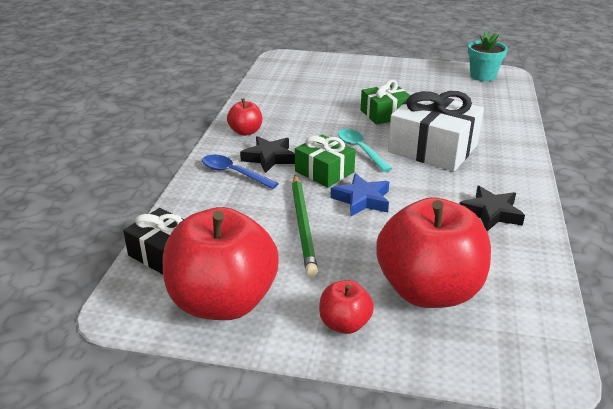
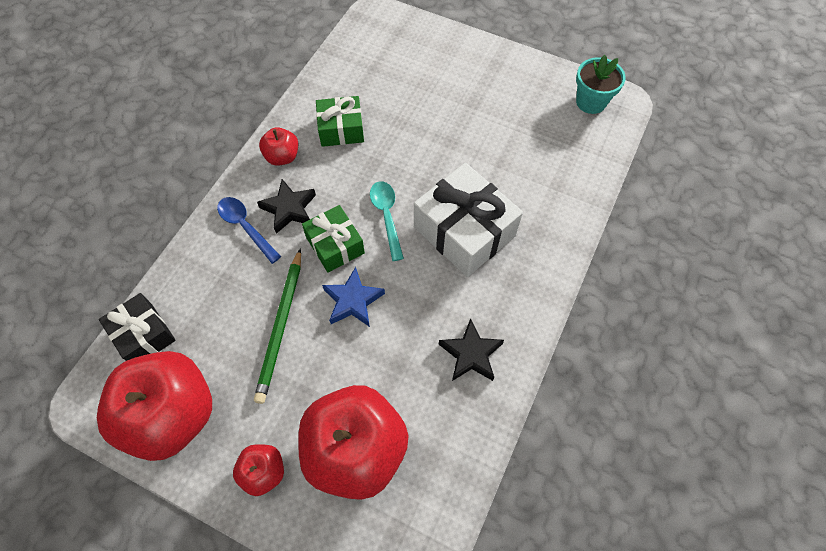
camera: 15 degrees right, 30 degrees up
(385, 114) = (442, 155): green gift -> green gift (341, 129)

